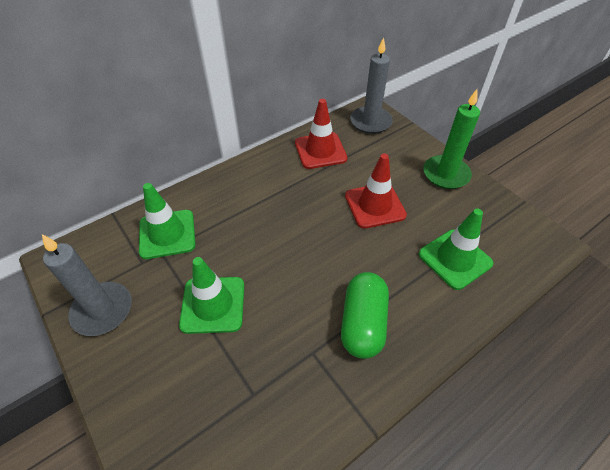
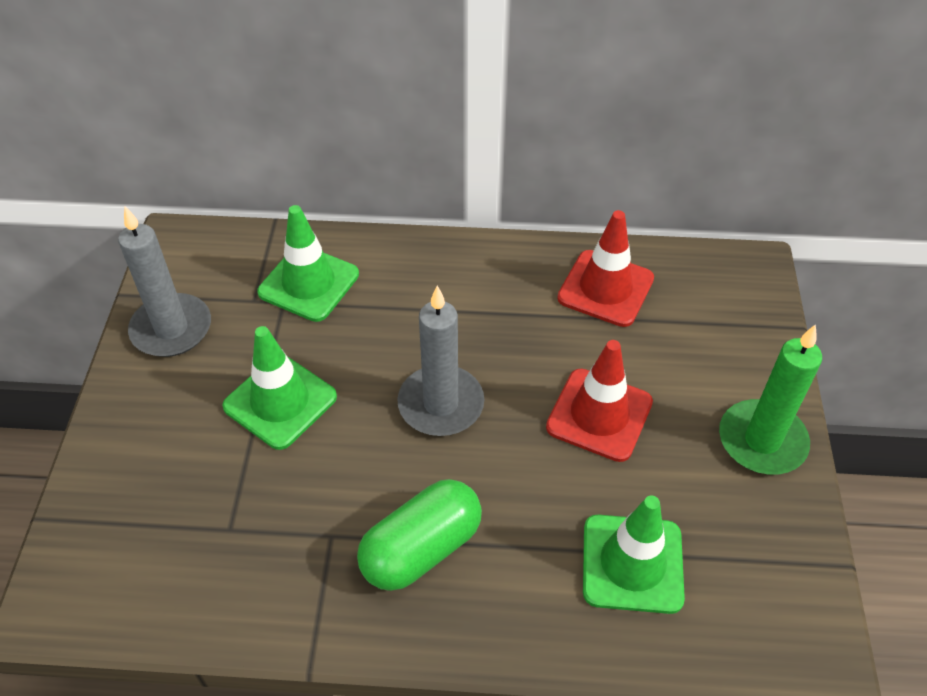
camera: 40 degrees right, 0 degrees up
(370, 122) = (731, 288): grey candle -> grey candle (441, 404)

